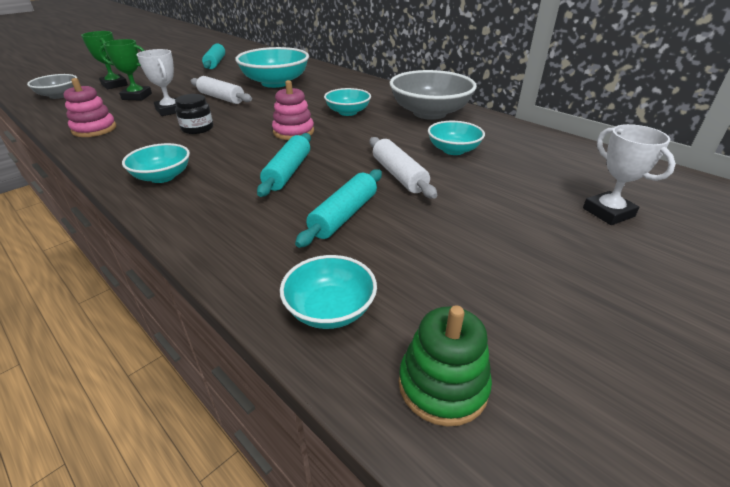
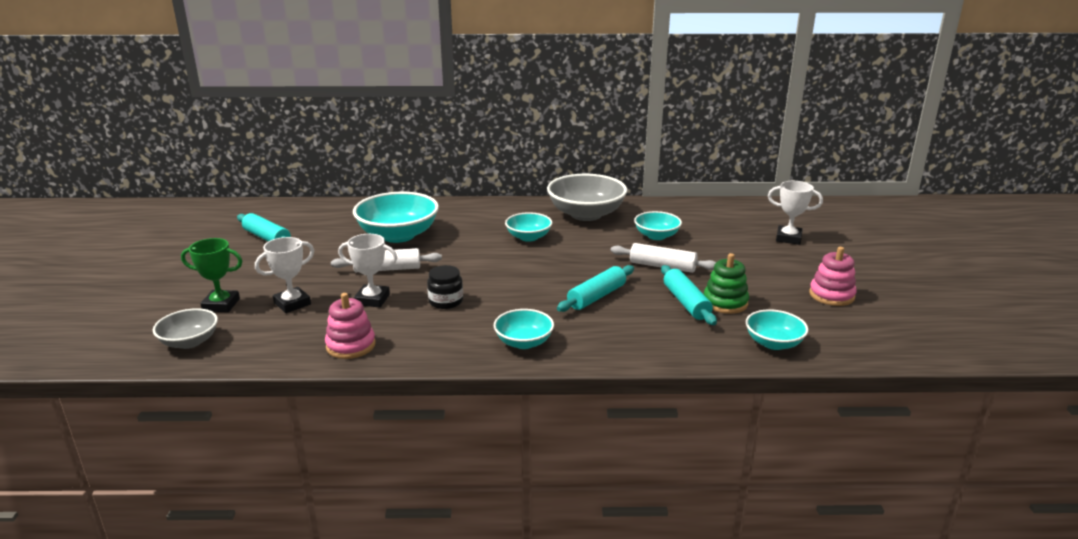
camera: 45 degrees left, 10 degrees down
(137, 96) = (292, 303): green trophy -> white trophy
(288, 172) = (596, 297): turquoise rolling pin -> turquoise rolling pin turned 75 degrees clockwise
(293, 132) = (529, 269): pink stacking toy -> pink stacking toy (831, 295)
(442, 385) = (857, 340): green stacking toy -> green stacking toy (725, 302)

